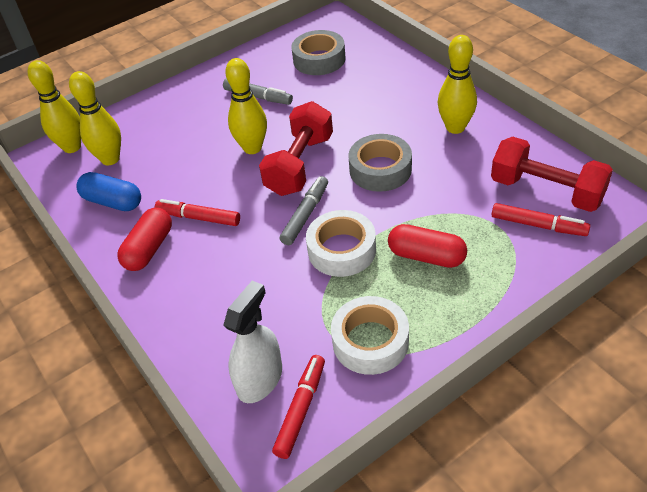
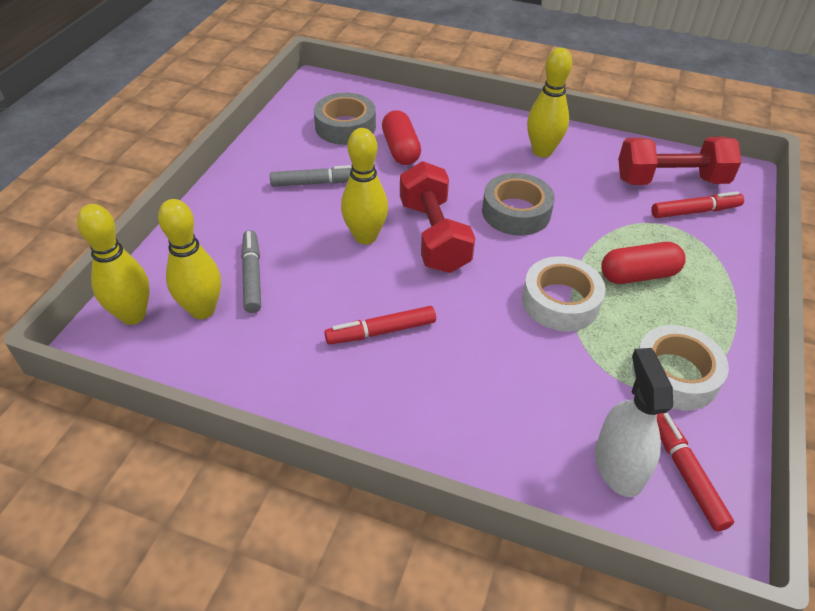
camera: 40 degrees left, 0 degrees up
(113, 202) = (257, 357): blue capsule -> none
(149, 249) = (358, 389): red capsule -> red capsule (401, 149)
(305, 215) = (491, 282): grey marker -> grey marker (252, 276)

